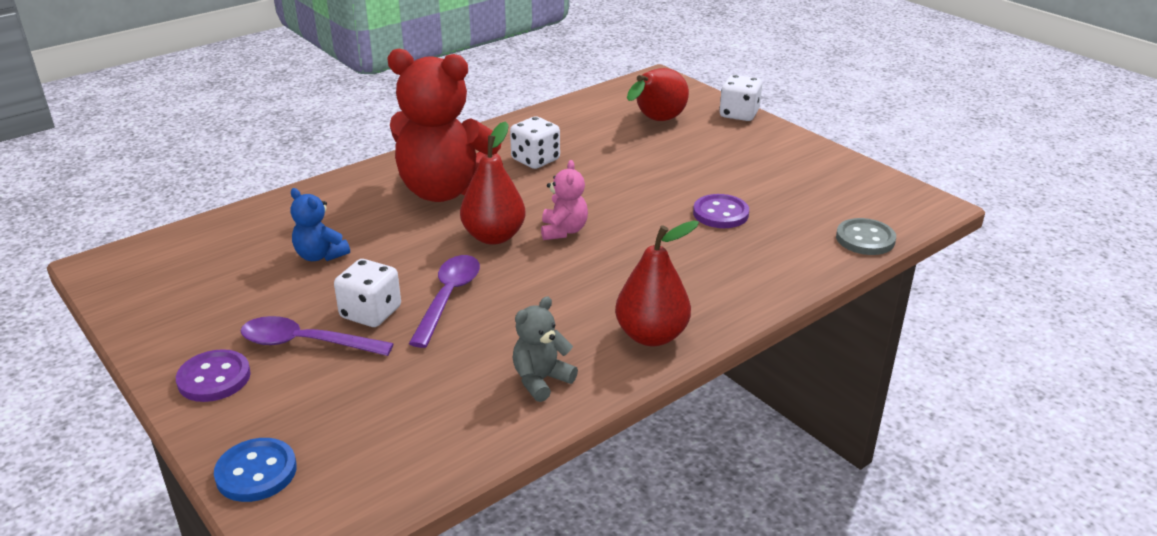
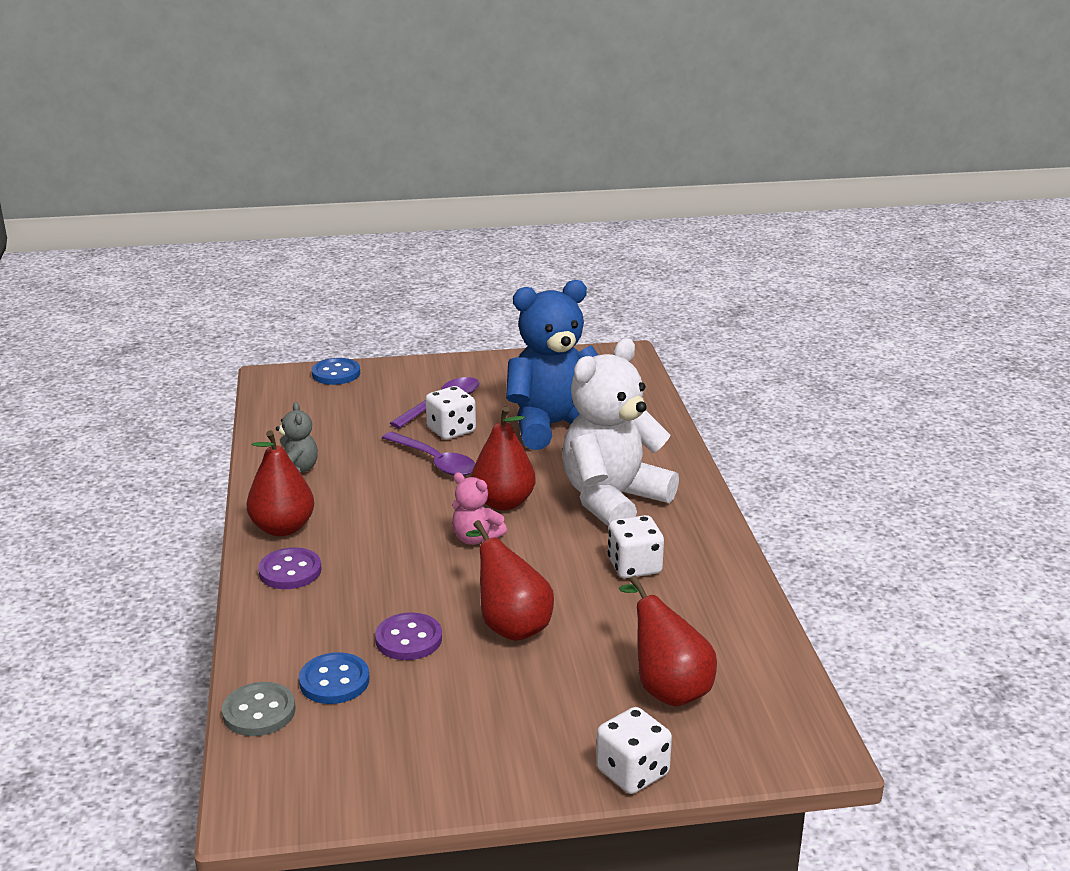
camera: 120 degrees right, 5 degrees down
(214, 378) = (439, 373): purple button -> purple button (290, 571)
(320, 255) = (554, 426): blue teddy bear -> blue teddy bear, size x2.24
(444, 191) = (612, 500): red teddy bear -> white teddy bear
(657, 183) = (510, 625): none -> red pear
(798, 224) = (334, 681): none -> blue button

